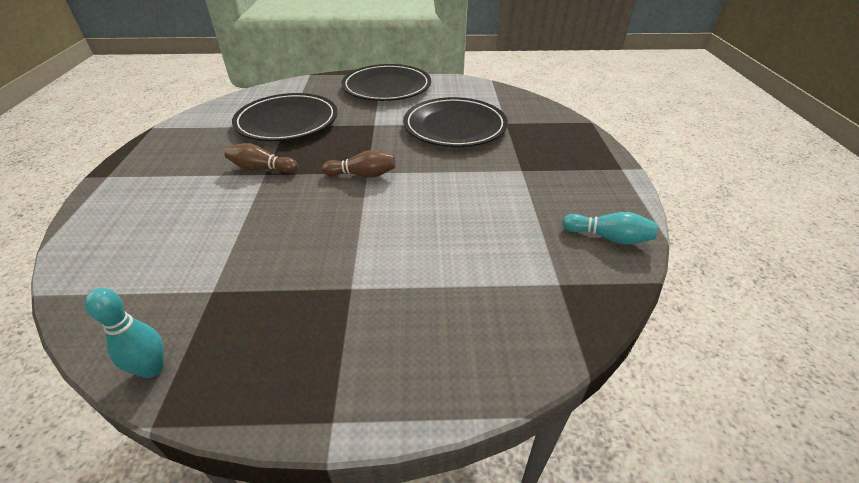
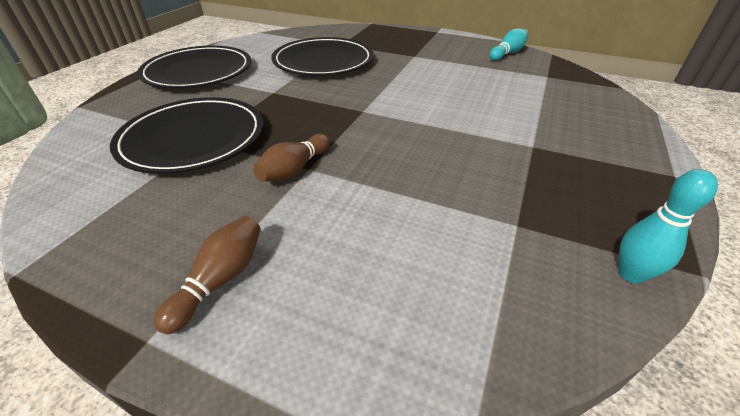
camera: 65 degrees left, 0 degrees up
(363, 175) = (365, 113): brown bowling pin -> brown bowling pin (220, 280)

